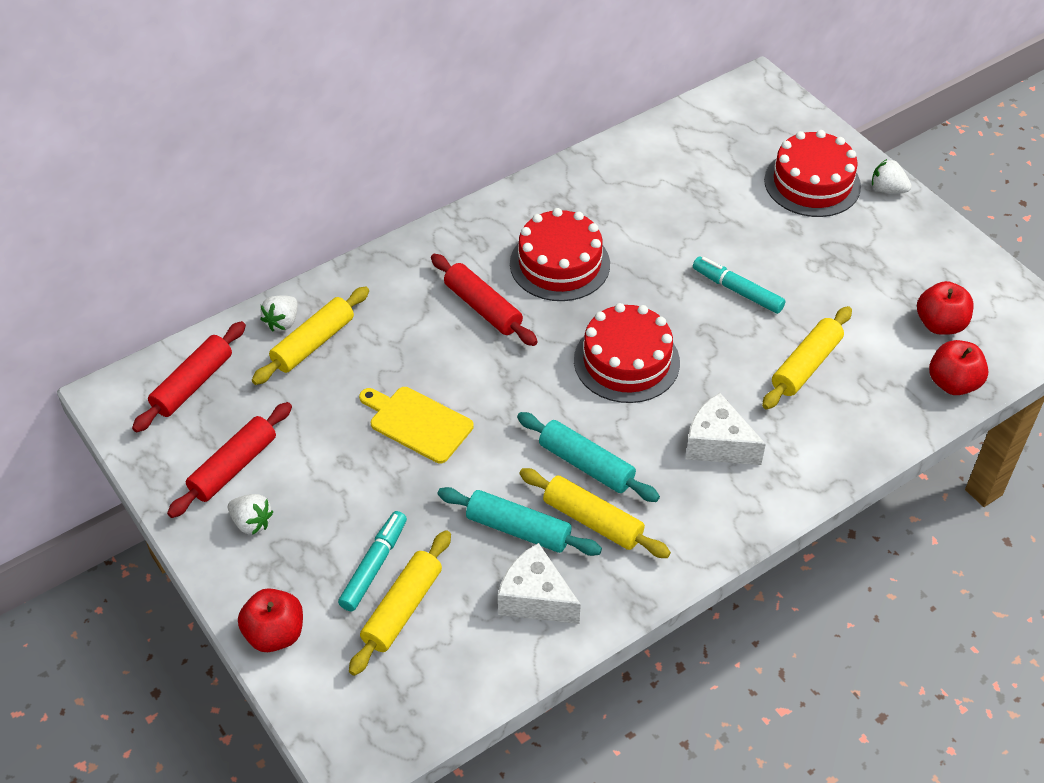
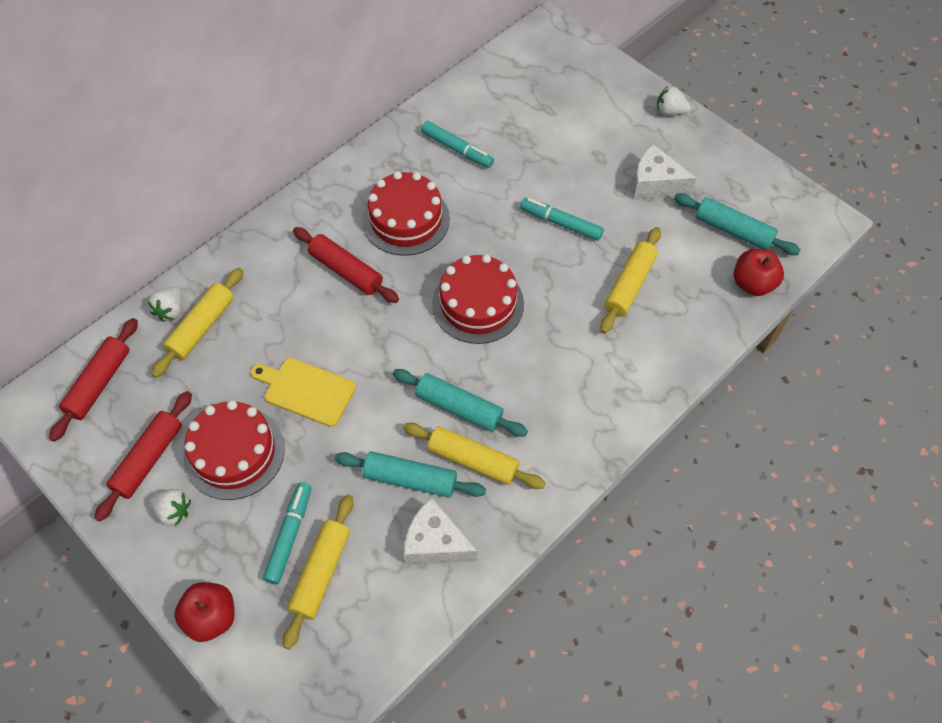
camera: 10 degrees left, 10 degrees up
(630, 198) = (456, 149): none -> turquoise marker
(717, 444) = (567, 370): white cheese -> white cheese (655, 184)
(812, 183) = (607, 114): red cake -> red cake (234, 452)
(940, 324) = (733, 230): red apple -> turquoise rolling pin

